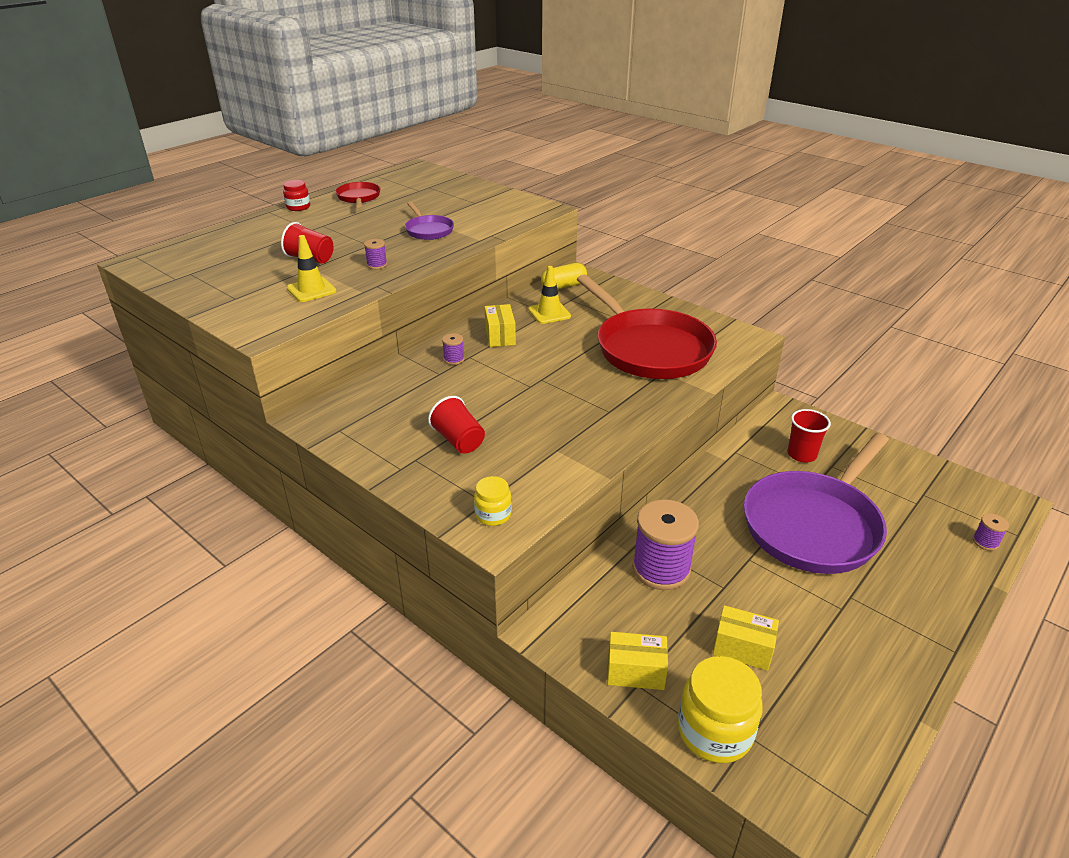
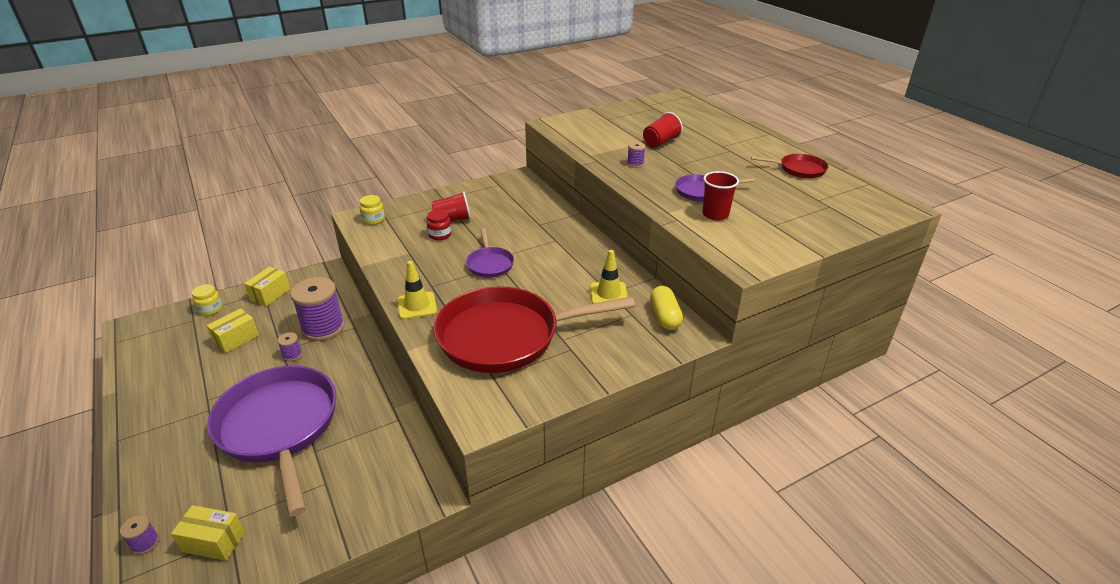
camera: 110 degrees right, 0 degrees up
(298, 207) = (777, 144): red jar -> red jar (440, 235)
(311, 290) = (604, 140): yellow traffic cone -> yellow traffic cone (417, 306)
(454, 359) = (556, 233): purple spool -> purple spool (292, 355)
(500, 336) = (580, 259): yellow box -> yellow box (214, 541)
(542, 386) = (490, 264): none -> purple pan
(714, 731) = (210, 309): yellow jar -> yellow jar, size x0.55
(801, 454) = (357, 467): red cup -> red cup (715, 215)

